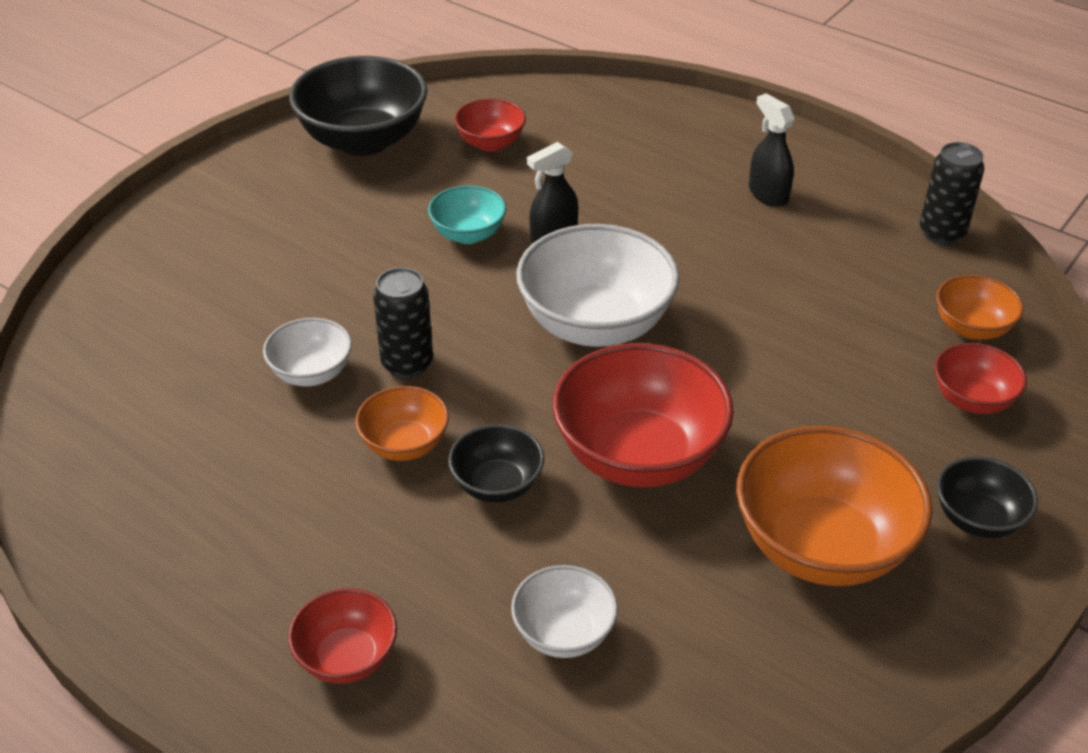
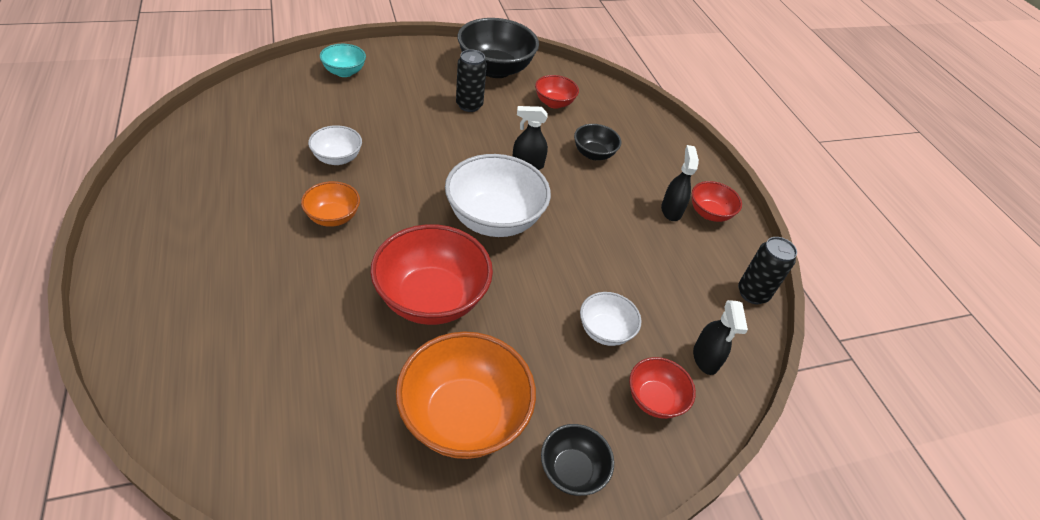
camera: 30 degrees right, 5 degrees up
(347, 658) = (181, 297): red bowl -> red bowl (709, 213)
(407, 364) = (383, 181): black can -> black can (469, 105)
(468, 234) = (488, 139): turquoise bowl -> turquoise bowl (344, 72)
(497, 485) = (348, 265): black bowl -> black bowl (593, 154)
(564, 633) = (282, 360): white bowl -> white bowl (605, 331)
(972, 328) = (705, 358): orange bowl -> black spray bottle

